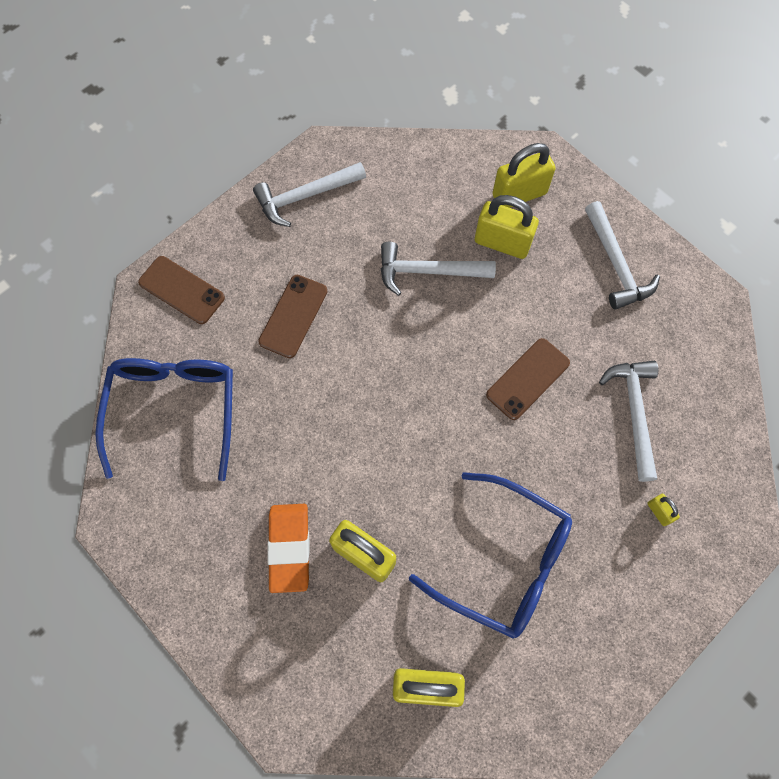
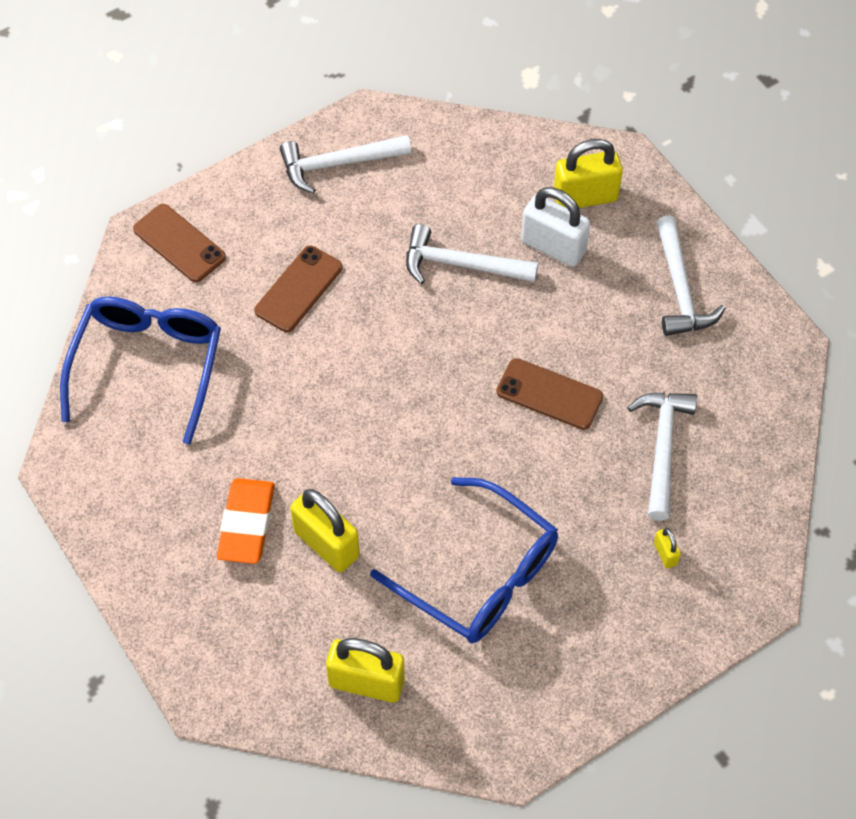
camera: 10 degrees right, 10 degrees down
(502, 243) = (553, 246): yellow padlock -> white padlock
(528, 379) = (549, 394): brown phone -> brown phone turned 60 degrees clockwise

